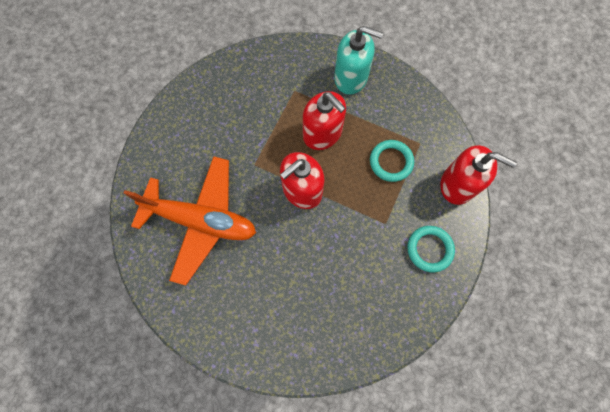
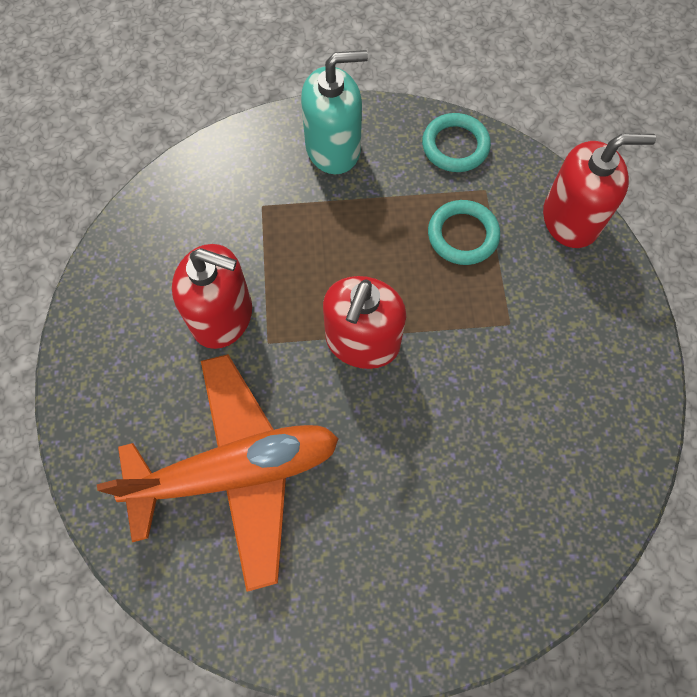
camera: 30 degrees left, 5 degrees down
(322, 133) = (341, 245): red soap dispenser -> red soap dispenser (222, 316)
(429, 249) = (591, 326): turquoise ring -> turquoise ring (455, 146)

